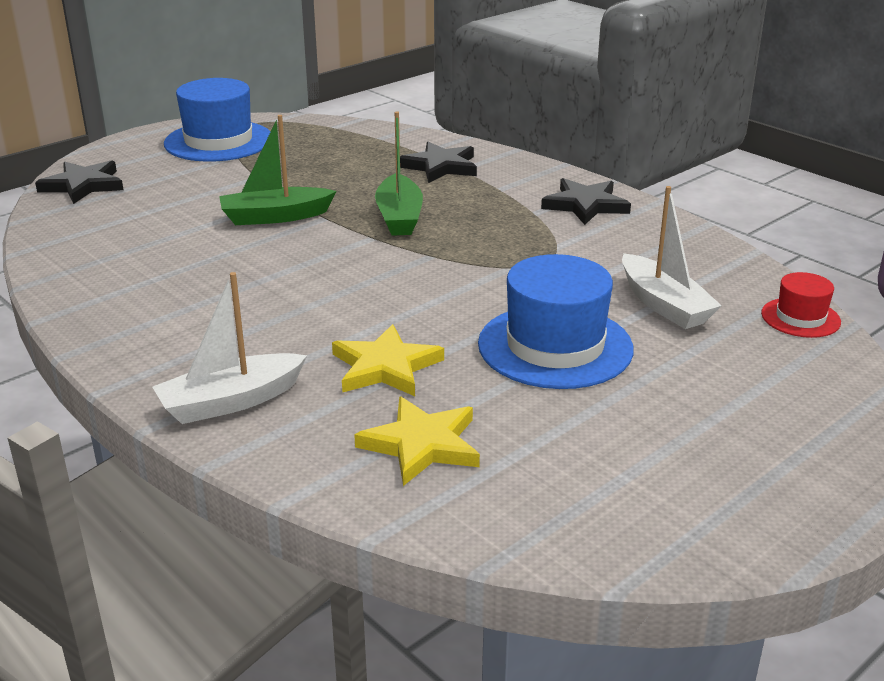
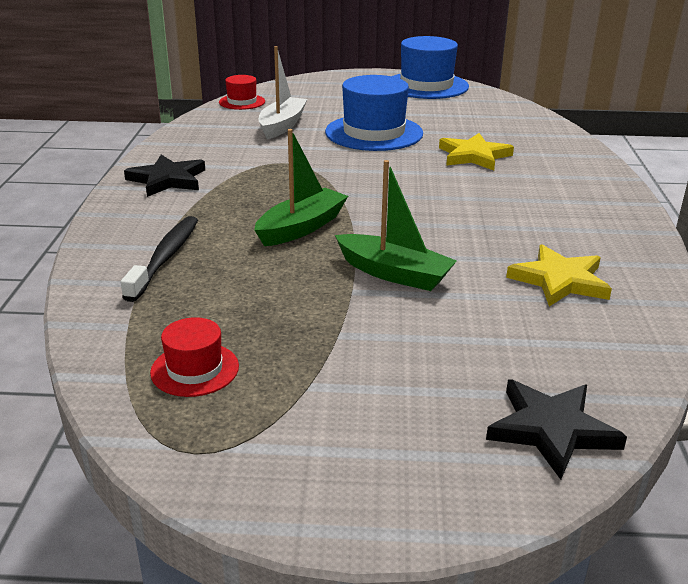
camera: 135 degrees left, 0 degrees up
(218, 141) = (289, 432): blue hat -> blue hat (426, 86)
(231, 401) = (578, 172): white boat -> none
(305, 140) = (195, 369): none -> red hat
(421, 444) = (503, 129): yellow star -> yellow star (559, 280)
(440, 166) = (165, 258): black star -> black toothbrush

